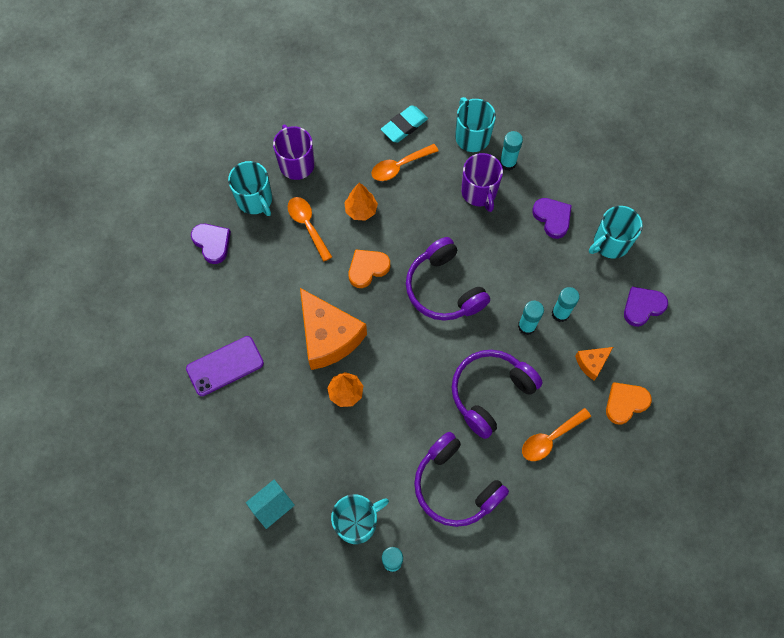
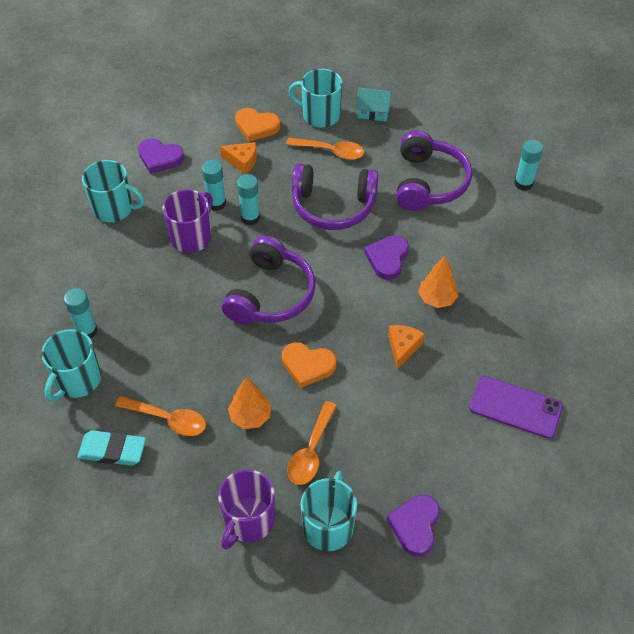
camera: 130 degrees left, 15 degrees down
(272, 506) = (577, 281): turquoise house -> turquoise house (373, 111)
(328, 336) = (403, 347): orange cheese -> orange cheese, size x0.47
(357, 522) = (522, 221): turquoise mug -> turquoise mug (320, 115)
(479, 192) = (142, 332): purple mug -> purple mug (191, 237)
(552, 218) = (122, 261): purple heart -> purple heart (387, 258)

